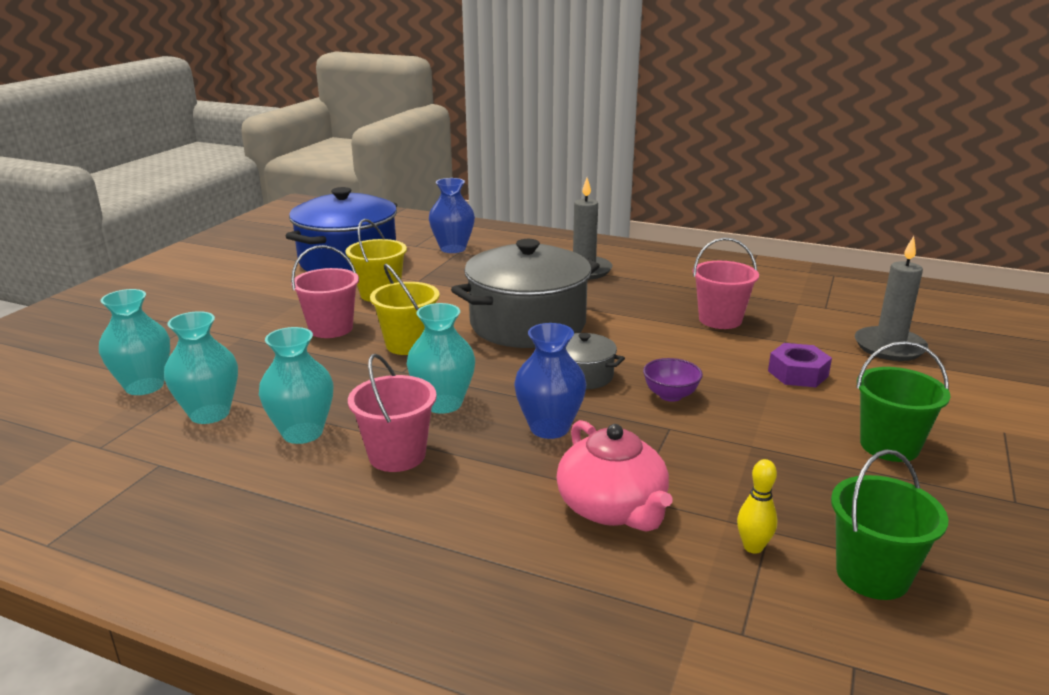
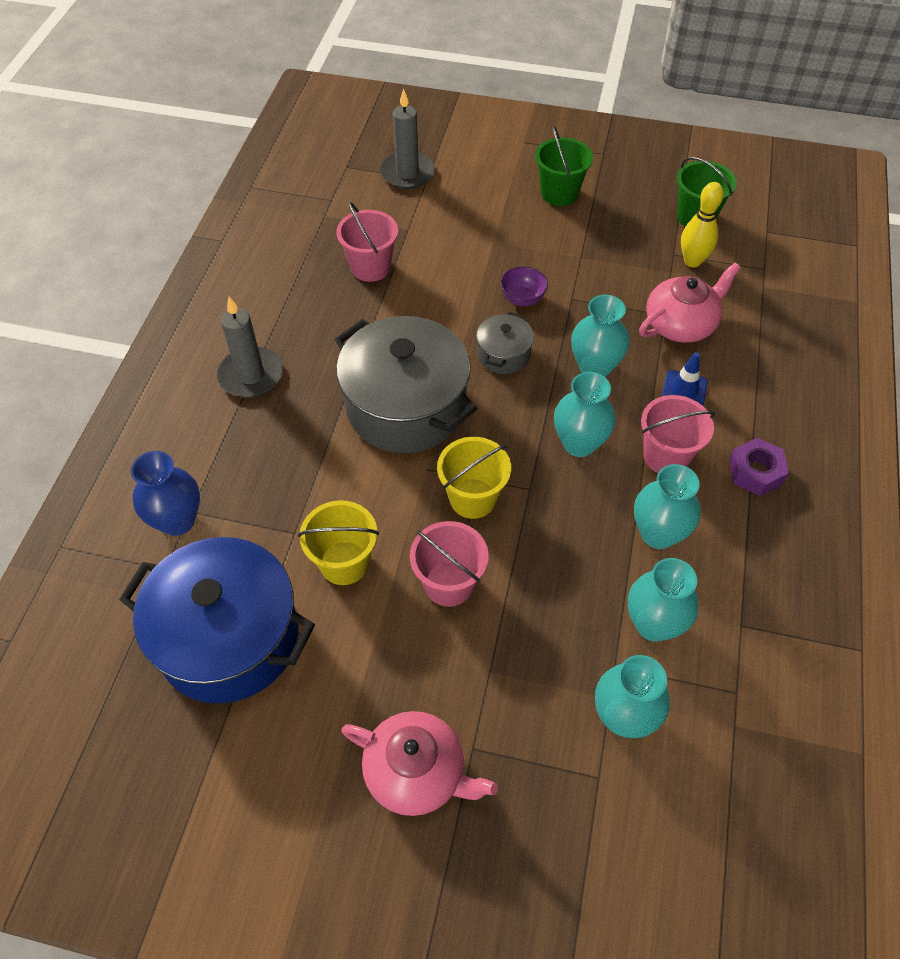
camera: 100 degrees left, 30 degrees up
(195, 308) = (417, 772): none -> pink teapot
(492, 488) = (684, 390): none -> blue traffic cone
(549, 428) = (594, 367): blue vase -> turquoise vase
(753, 547) = (692, 261): yellow bowling pin -> yellow bowling pin, size x1.55
(798, 373) = (466, 226): purple nut -> purple nut (755, 472)

